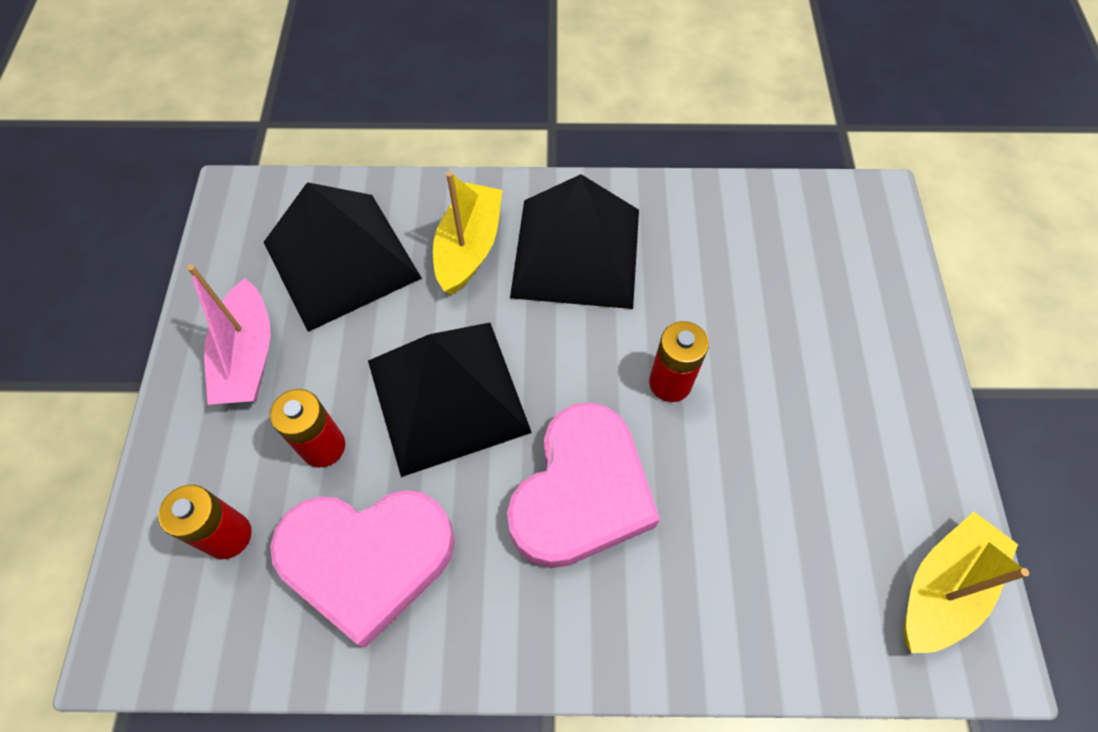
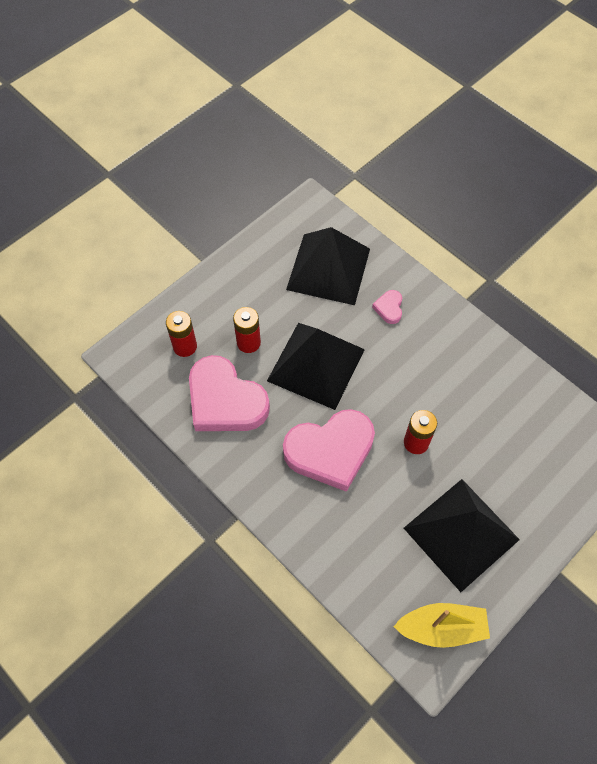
camera: 45 degrees right, 0 degrees up
(247, 357) = (253, 281): pink boat -> none
(469, 247) = (389, 308): yellow boat -> pink heart
(576, 252) = (435, 350): black pyramid -> black pyramid (461, 533)

